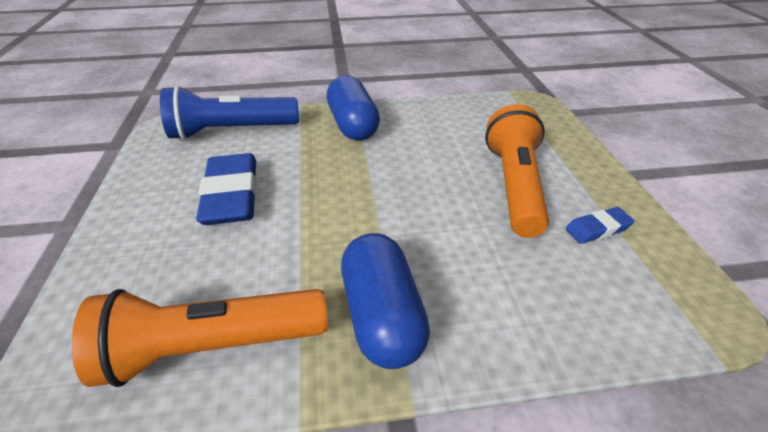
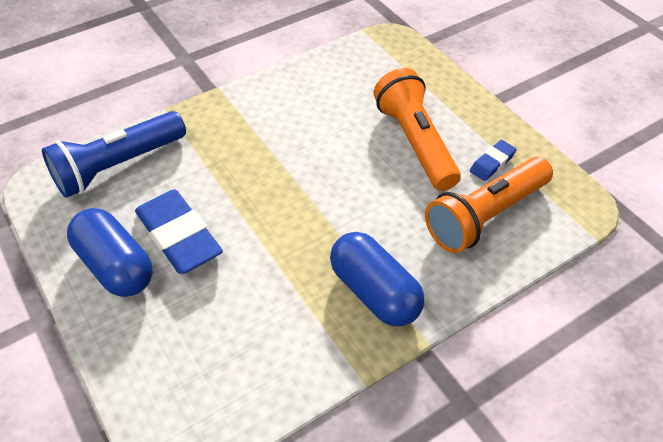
camera: 25 degrees left, 10 degrees up
(211, 347) = (267, 363): orange flashlight -> orange flashlight (485, 216)
(353, 125) = (237, 120): blue capsule -> blue capsule (115, 266)

